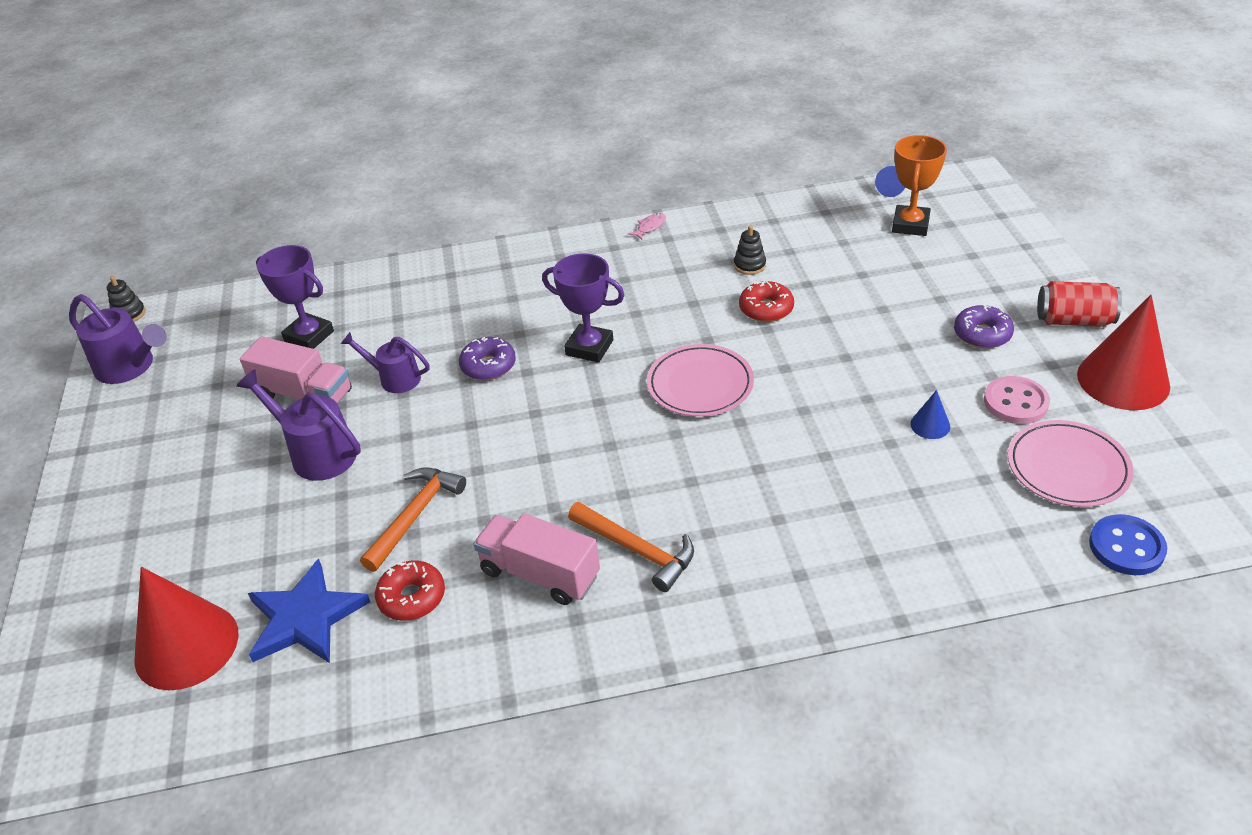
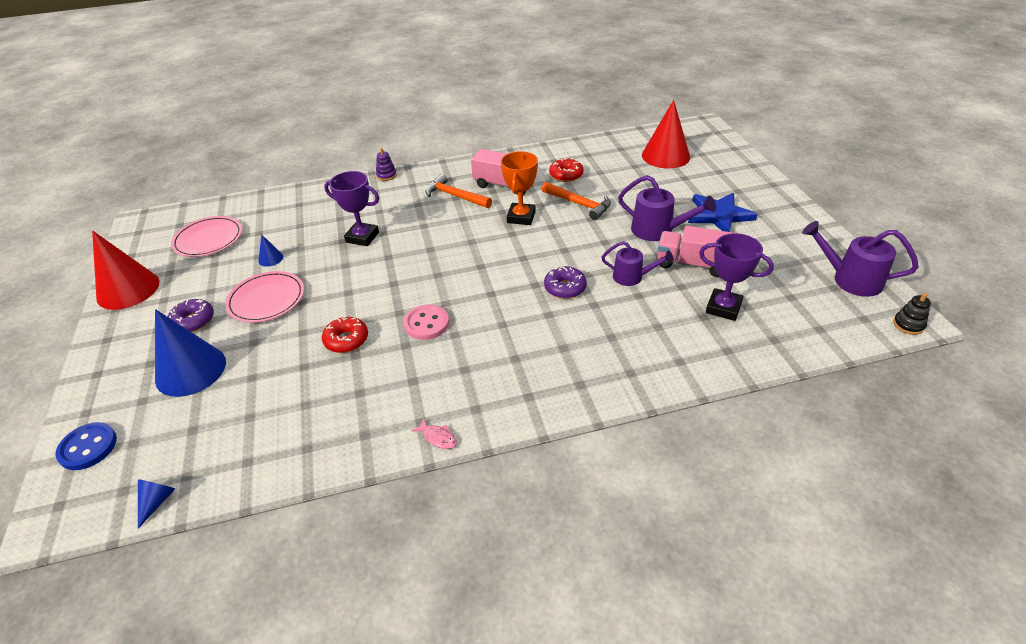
camera: 175 degrees right, 0 degrees up
(305, 618) = (615, 166): blue star -> blue star (719, 215)
(415, 516) = (579, 204): orange hammer -> orange hammer turned 75 degrees counterclockwise
(589, 347) = (490, 303): purple trophy -> purple trophy (362, 237)
(650, 227) = (438, 437): pink fish -> pink fish turned 90 degrees counterclockwise
(700, 384) = (410, 279): pink plate -> pink plate (266, 299)
(749, 265) = (347, 386): black stacking toy -> none
(787, 623) = (386, 175): none -> purple stacking toy
(910, 225) = (172, 440): orange trophy -> orange trophy (521, 217)
(939, 281) = (190, 370): none -> blue cone
(1015, 402) = (208, 273): pink button -> pink button (426, 324)
(1074, 320) = (117, 334): red can -> none
(1126, 547) = (211, 207): blue button -> blue button (88, 447)

